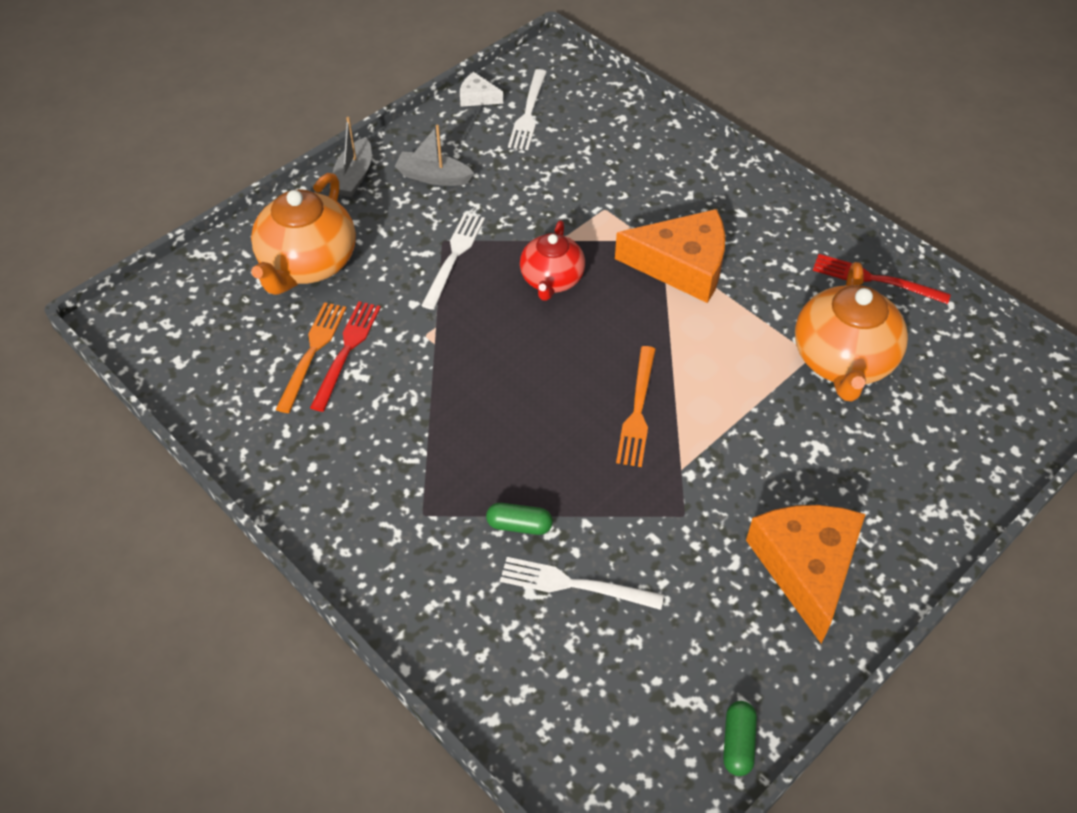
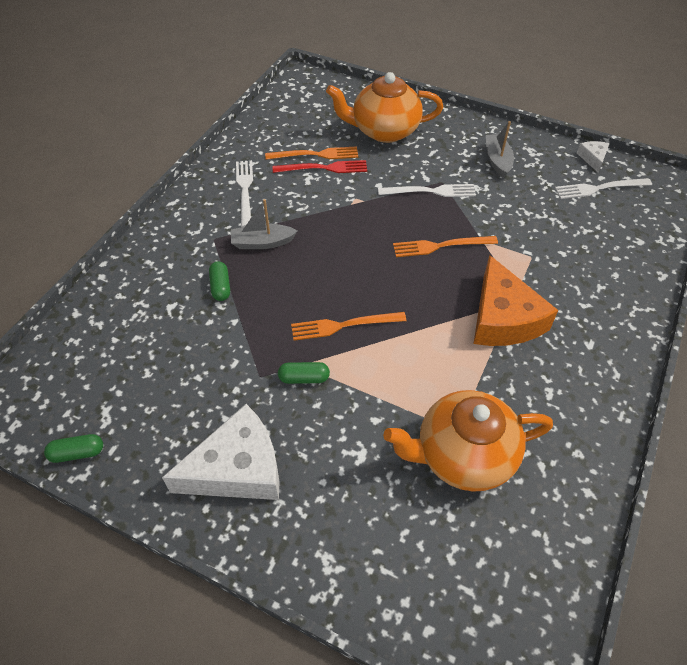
camera: 70 degrees right, 0 degrees up
(354, 176) = (471, 126): grey boat -> grey boat (262, 243)
(552, 280) = (440, 246): red teapot -> orange fork
(574, 584) = (183, 328): white fork -> white fork (245, 190)
(702, 471) = (304, 378): none -> green capsule
(806, 567) = (238, 468): orange cheese -> white cheese
(874, 279) = (577, 464): red fork -> none

